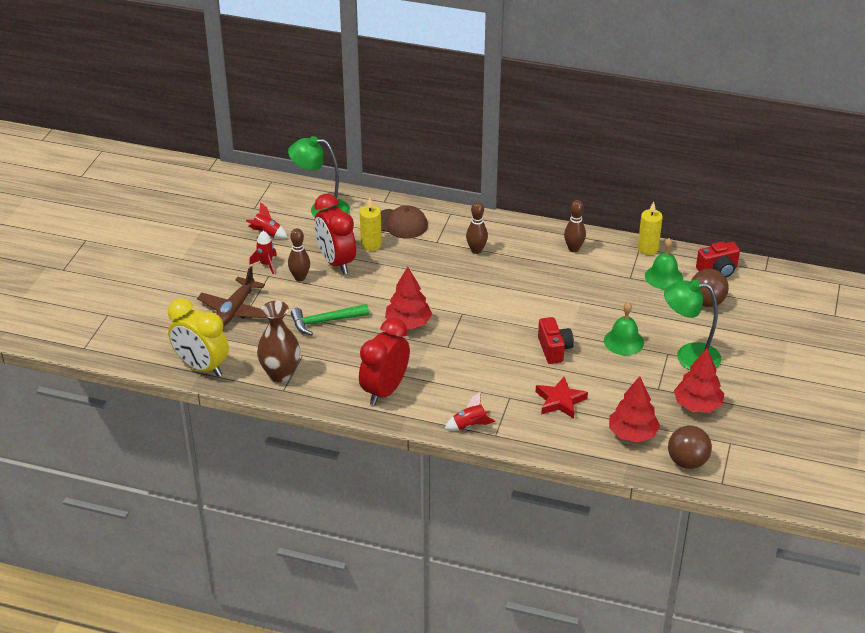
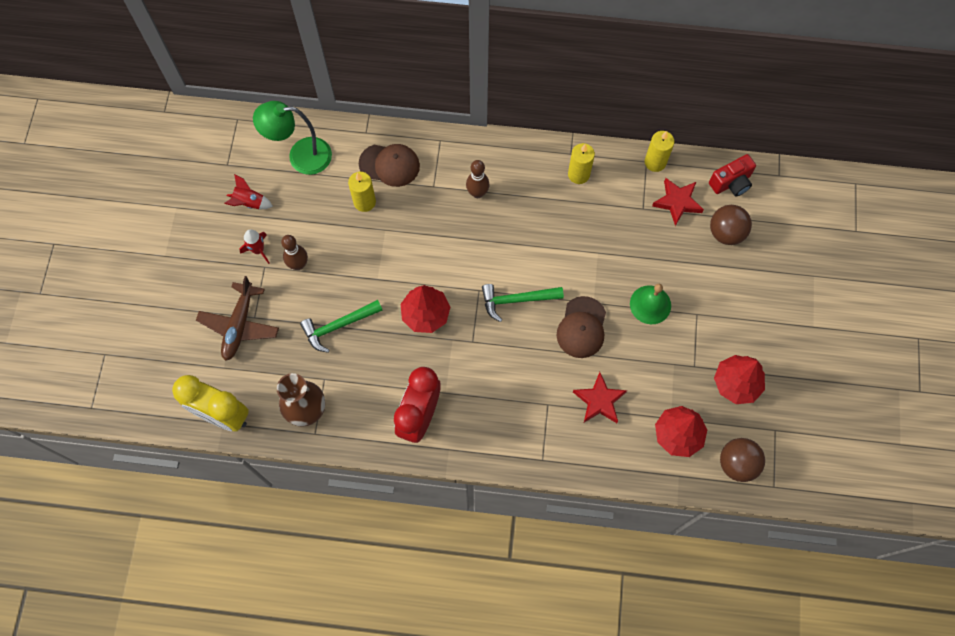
camera: 10 degrees left, 30 degrees up
(336, 262) = (332, 235): red clock -> none
(469, 425) = (514, 451): red rocket -> none
(496, 324) = (516, 300): none -> green hammer
(554, 349) = (582, 327): red camera -> brown cap
(573, 249) = (578, 174): brown bowling pin -> yellow candle
(663, 277) = (677, 202): green bell -> red star
(688, 357) = (718, 315): green lamp -> none

